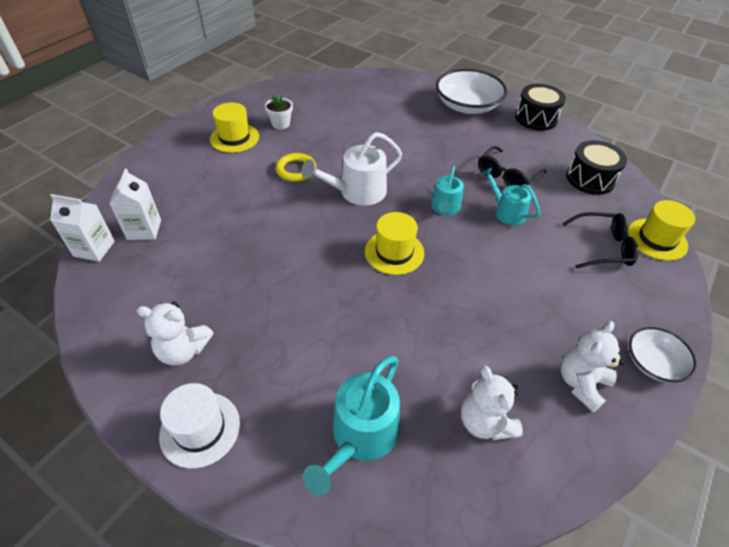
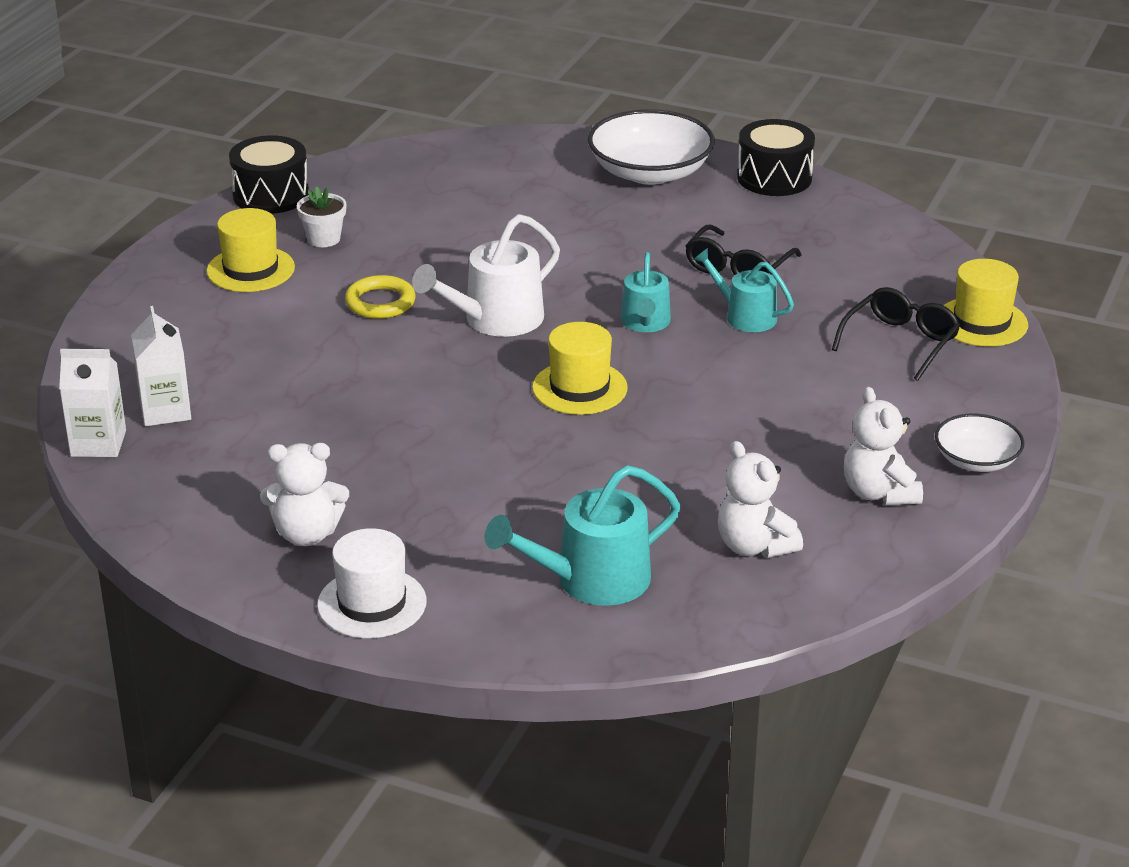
camera: 10 degrees left, 15 degrees down
(361, 436) = (592, 580): turquoise watering can -> turquoise watering can turned 45 degrees clockwise
(581, 383) = (879, 493): white teddy bear -> white teddy bear turned 45 degrees counterclockwise
(590, 179) = (874, 256): black drum -> black drum (271, 195)
(603, 247) = (900, 342): black glasses -> black glasses turned 45 degrees counterclockwise

